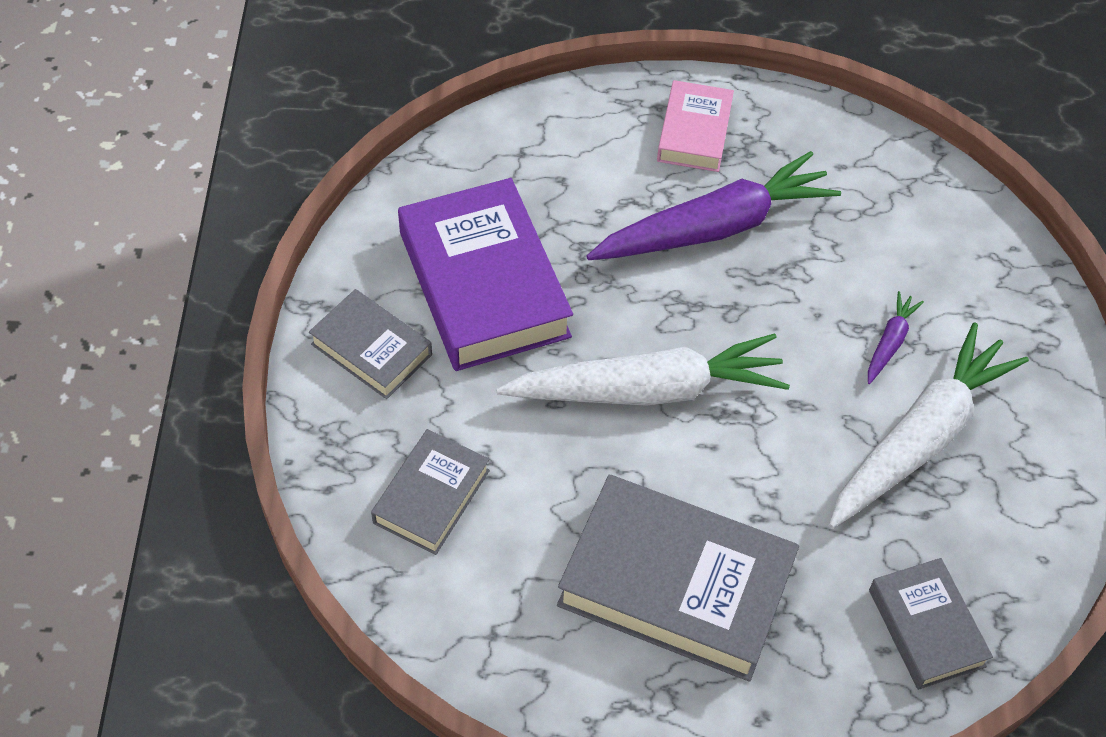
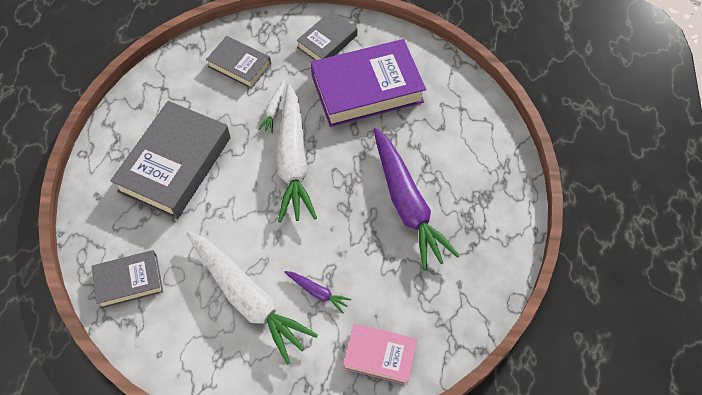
camera: 95 degrees right, 5 degrees up
(538, 427) = (274, 110): none -> white carrot
(694, 132) = (483, 199): pink book -> pink book (380, 355)

